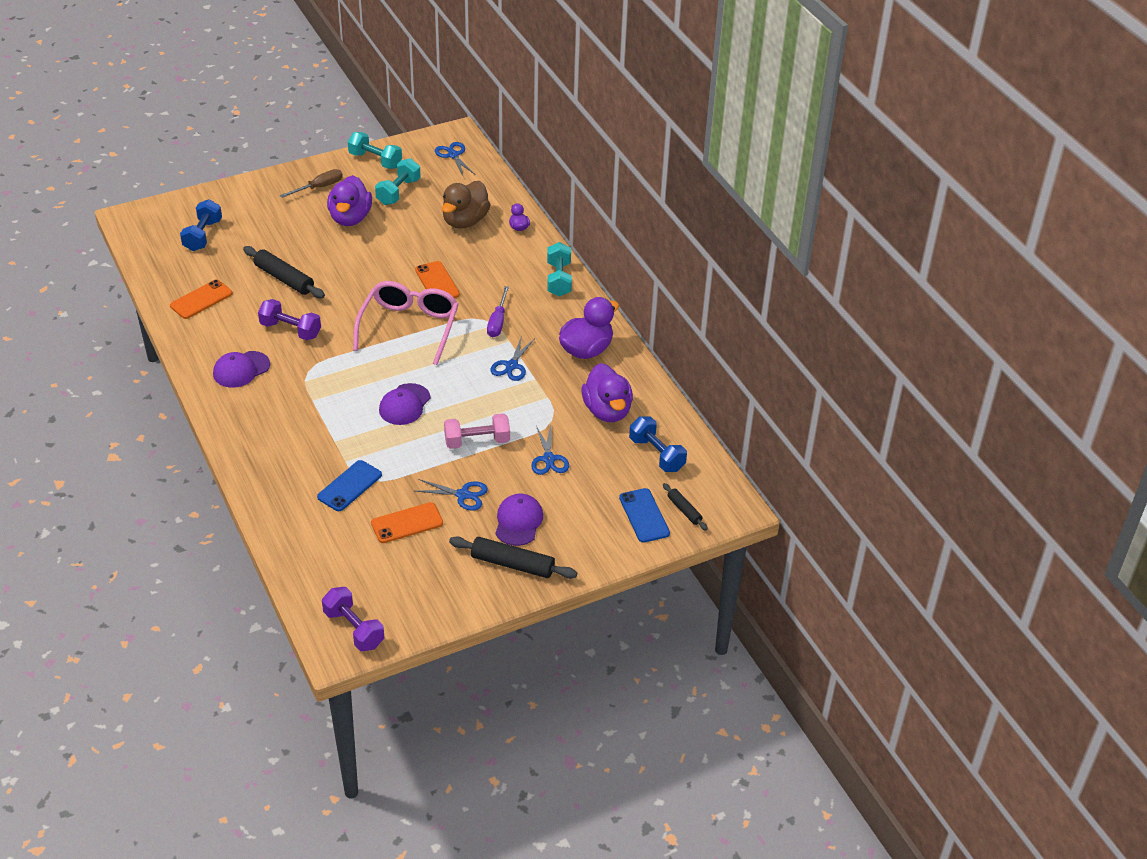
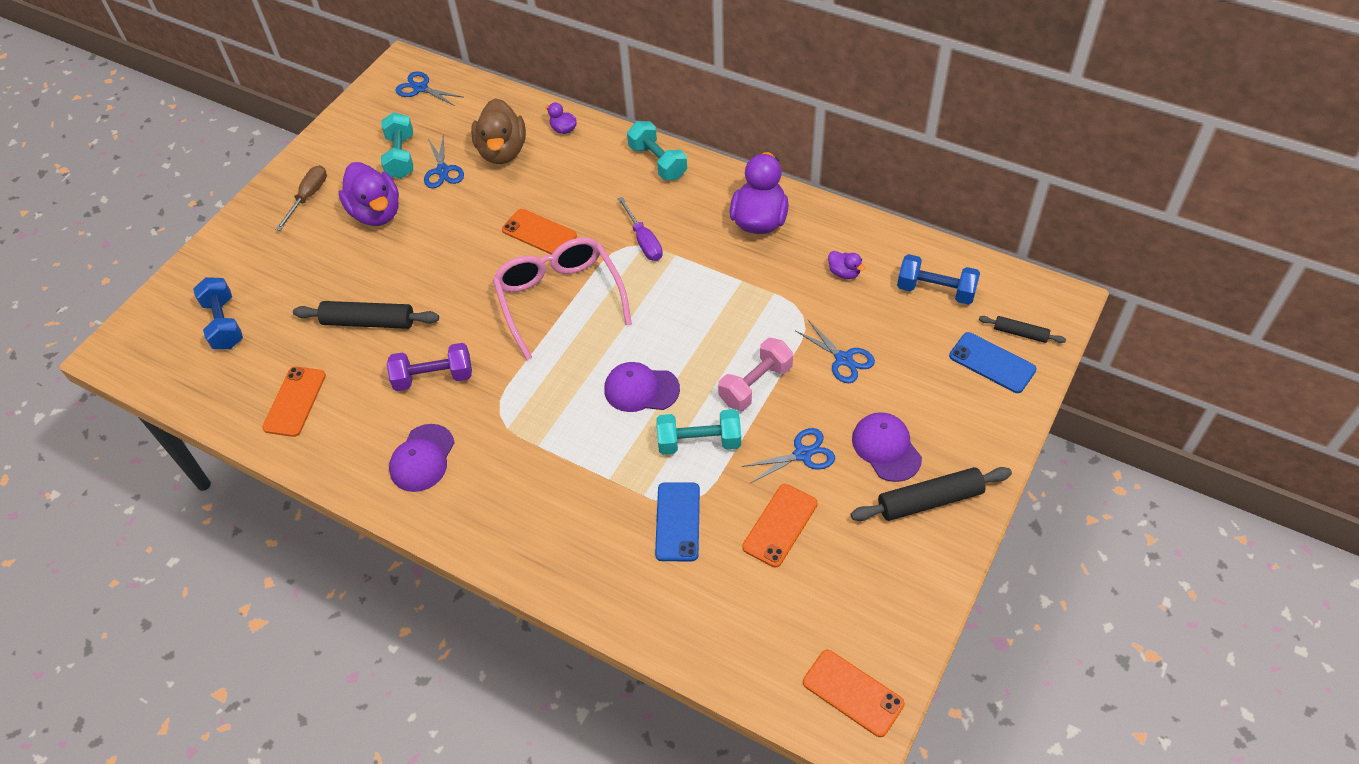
camera: 30 degrees left, 10 degrees up
(354, 629) = (853, 693): purple dumbbell -> orange phone
(375, 160) = (342, 135): turquoise dumbbell -> turquoise dumbbell (699, 442)
(404, 404) = (641, 389): purple cap -> purple cap turned 105 degrees clockwise
(511, 366) = (705, 280): blue scissors -> blue scissors (443, 171)
(607, 411) = (844, 273): purple duck -> purple duck, size x0.46

